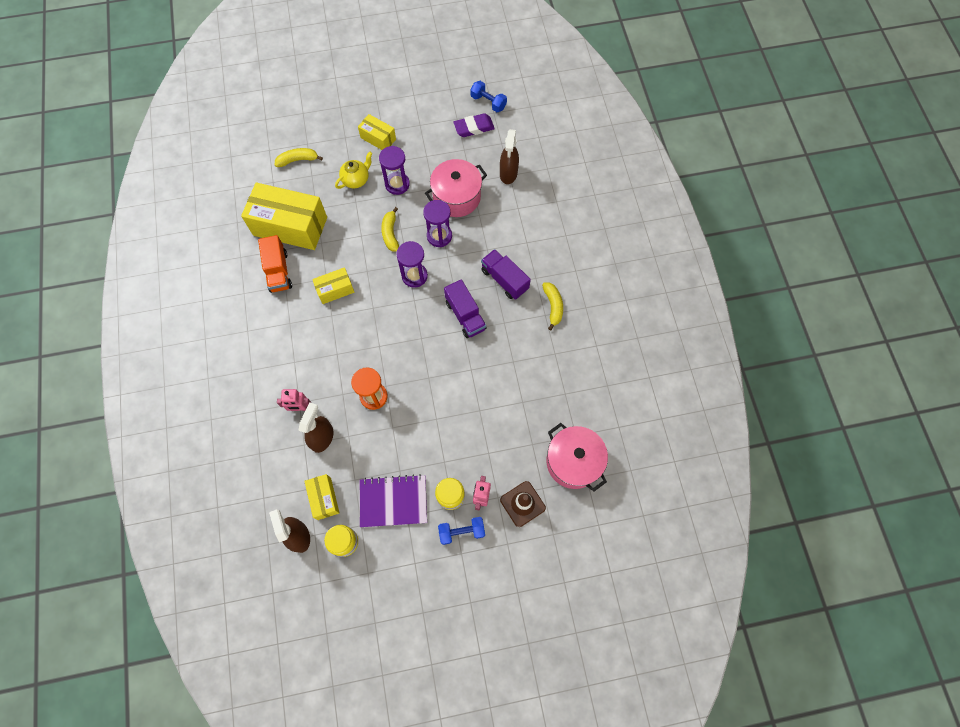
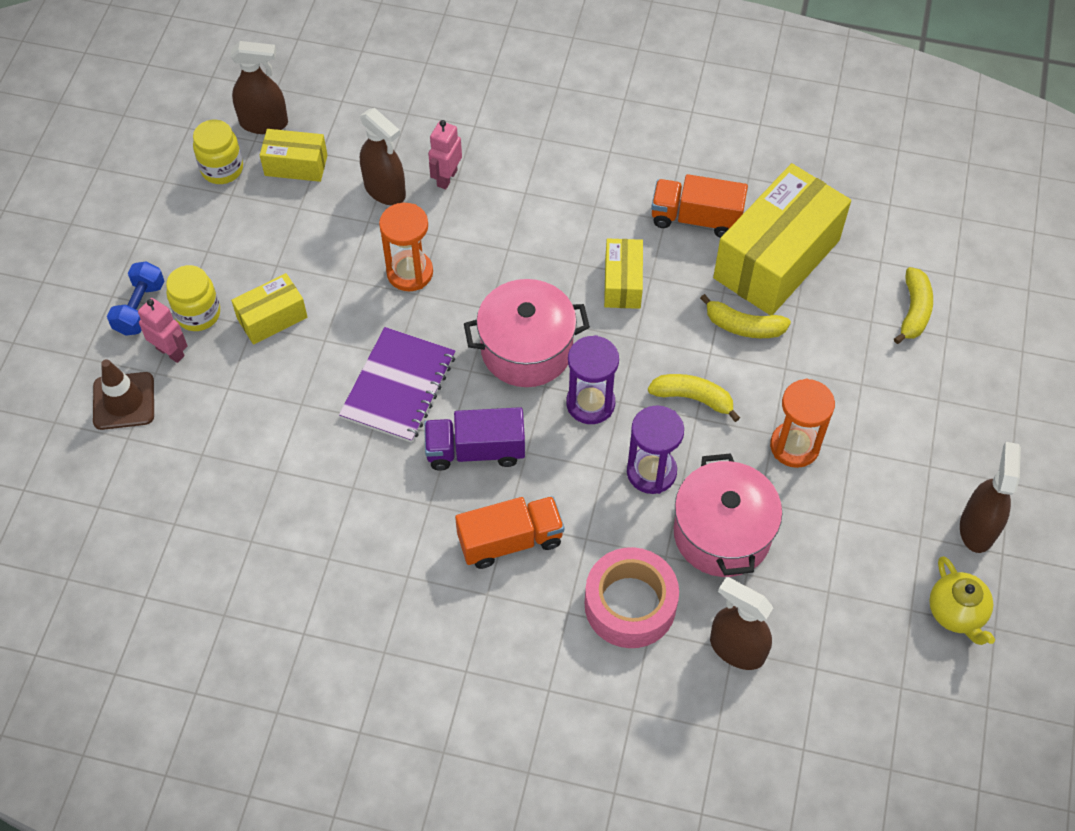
camera: 115 degrees right, 10 degrees down
(356, 180) = (832, 385): yellow teapot -> yellow teapot (956, 613)
(378, 138) = (914, 452): yellow box -> yellow box (272, 318)
(393, 501) = (238, 242): purple notebook -> purple notebook (398, 386)
(397, 184) = (794, 446): purple hourglass -> orange hourglass
(405, 106) = (977, 528): none -> brown spray bottle
(474, 127) = (876, 632): purple eraser -> none
(488, 102) = (932, 688): blue dumbbell -> none
(504, 280) = (510, 541): purple truck -> orange truck
(510, 220) = (630, 605): none -> pink tape
(553, 306) = (416, 597): yellow banana -> yellow banana (743, 326)
(573, 462) = (137, 500): pink pot -> pink pot (527, 349)

